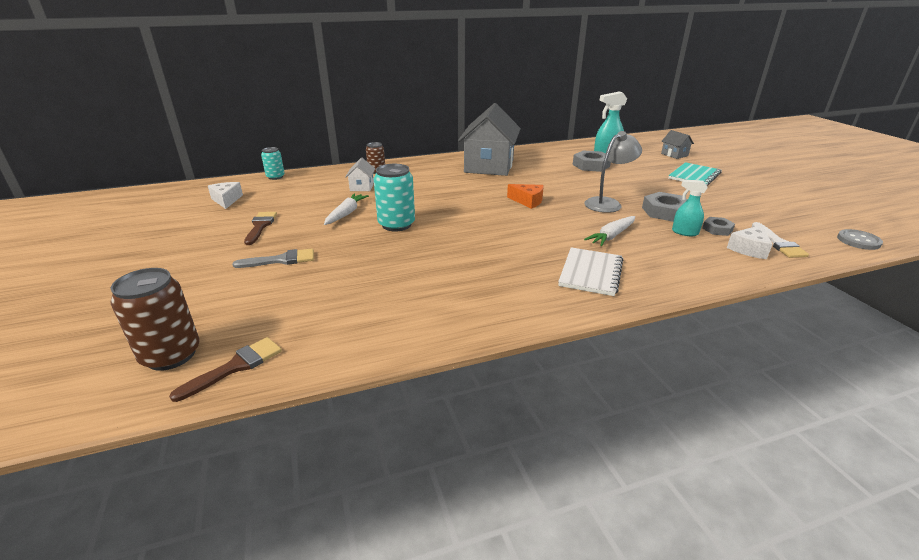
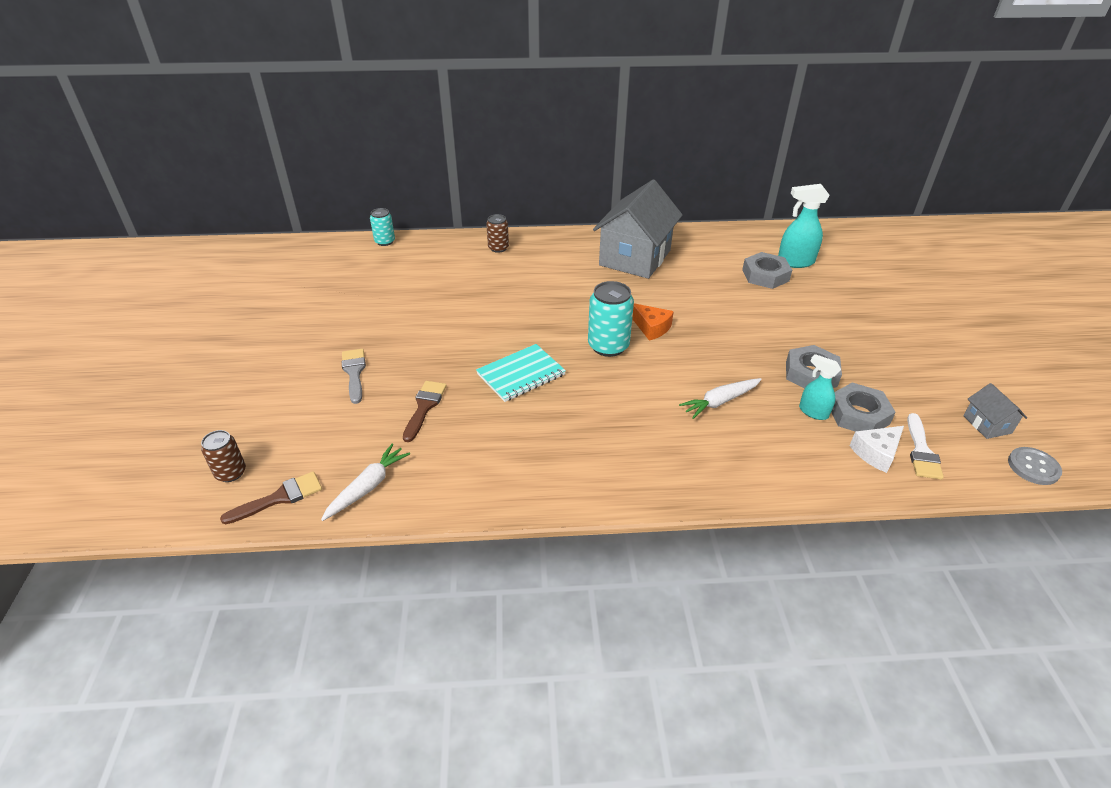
camera: 15 degrees right, 10 degrees up
(171, 355) = (231, 473): brown can -> brown can, size x0.60
(226, 200) = (325, 272): white cheese -> none
(260, 226) = (348, 319): brown brush -> brown brush (424, 407)
(281, 260) = (354, 372): grey brush -> grey brush turned 105 degrees counterclockwise
(346, 214) = (440, 314): white carrot -> white carrot (368, 487)
(362, 187) = (472, 273): white house -> none
(396, 225) = (487, 341): turquoise can -> turquoise can (608, 346)
(590, 273) = (663, 452): white notebook -> none
(607, 203) = (747, 347): grey lamp -> none
(674, 155) = (893, 270): grey house -> grey house (987, 424)
(694, 176) = (893, 316): turquoise notebook -> turquoise notebook (521, 374)
(717, 229) = (858, 414): grey nut -> grey nut, size x1.70

